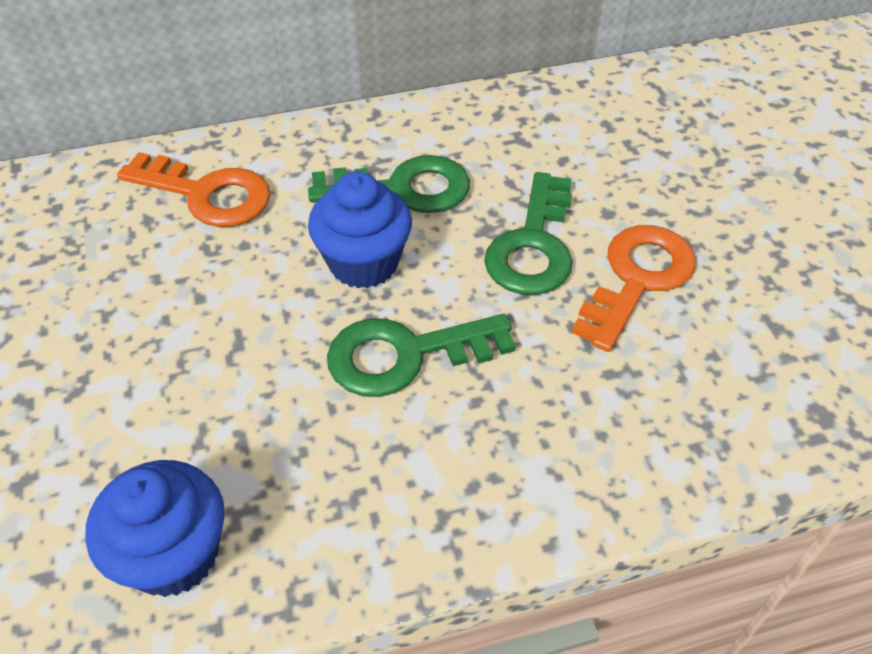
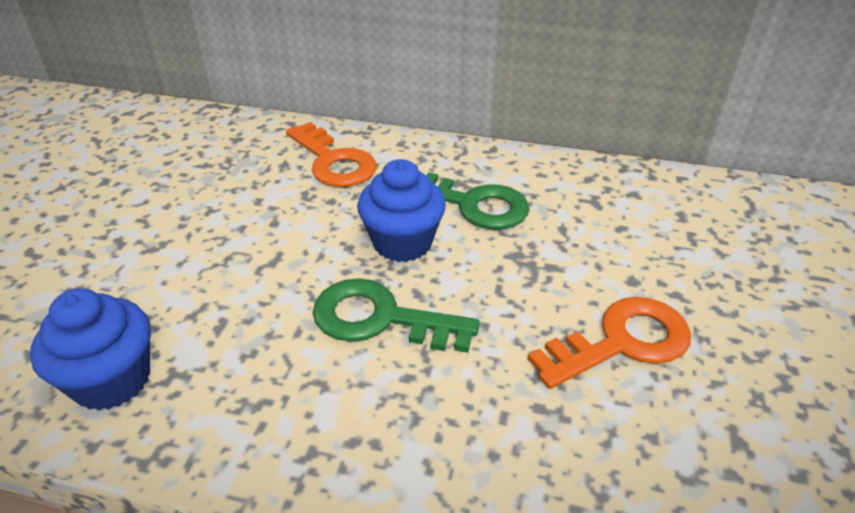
camera: 30 degrees right, 10 degrees down
(533, 245) = (546, 280): green key -> none

